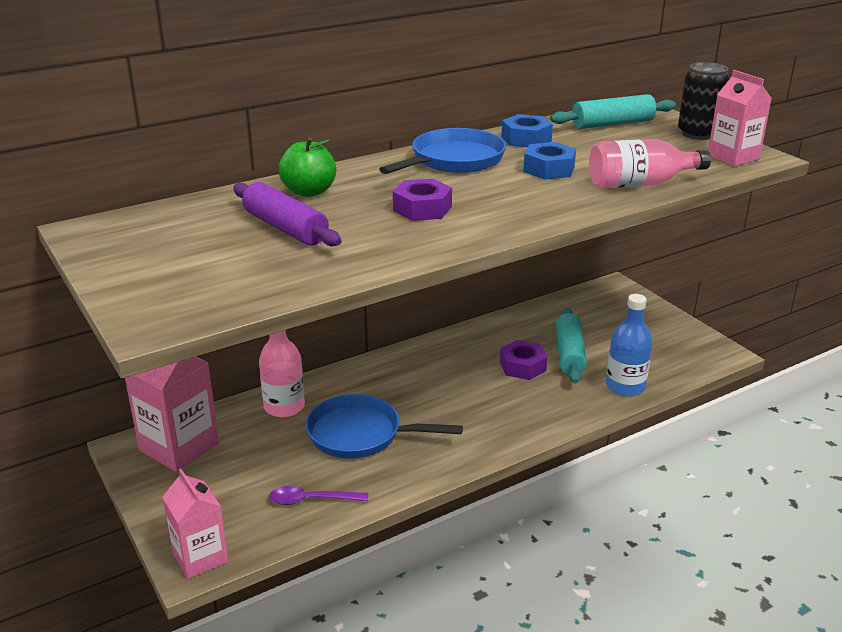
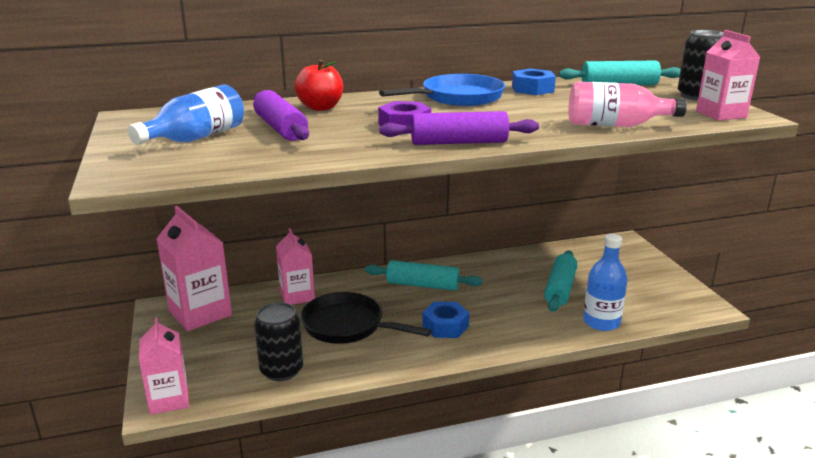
camera: 15 degrees right, 5 degrees down
(197, 254) = (196, 138): none -> blue bottle
(284, 407) = (297, 296): pink bottle -> pink carton
(309, 192) = (320, 108): green apple -> red apple
(312, 500) = (281, 370): purple spoon -> black can
(360, 434) = (348, 326): blue pan -> black pan
(421, 371) = (422, 285): none -> turquoise rolling pin
(496, 227) = (459, 143): none -> purple rolling pin
(522, 366) = (513, 293): purple nut -> none
(549, 169) = (537, 109): blue nut -> blue nut (445, 326)

